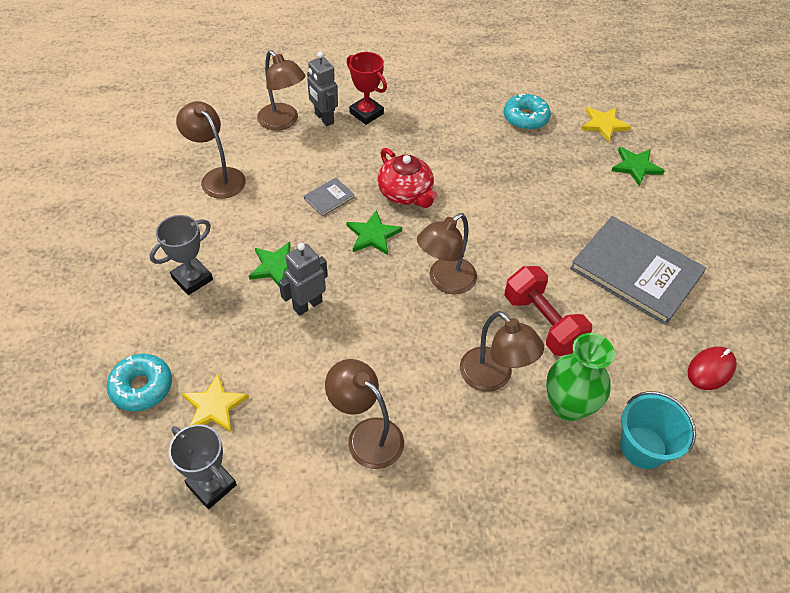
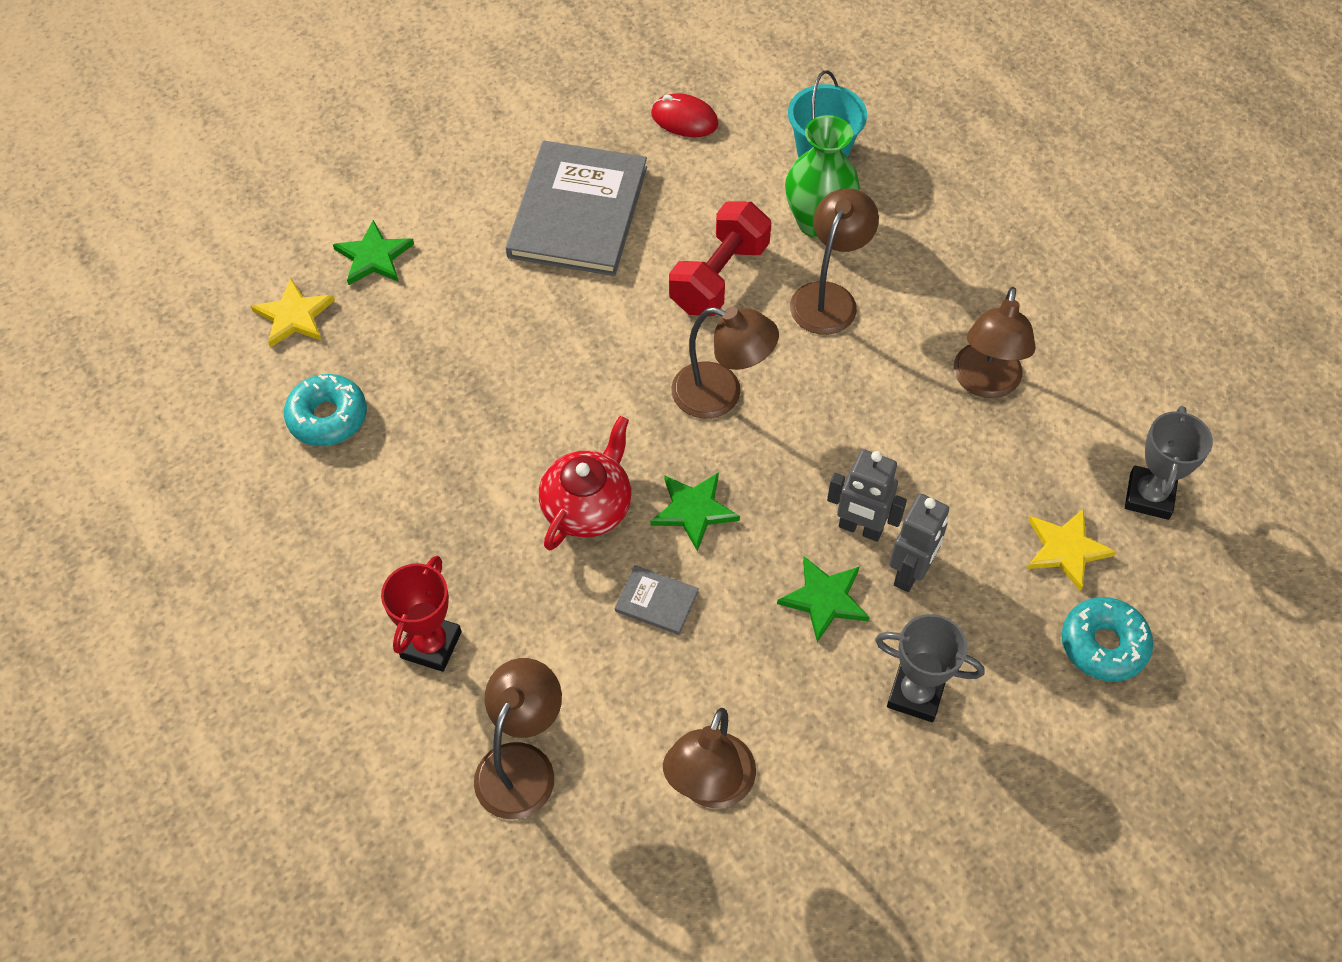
camera: 115 degrees left, 5 degrees up
(324, 118) = (478, 704): grey robot -> grey robot (910, 573)

